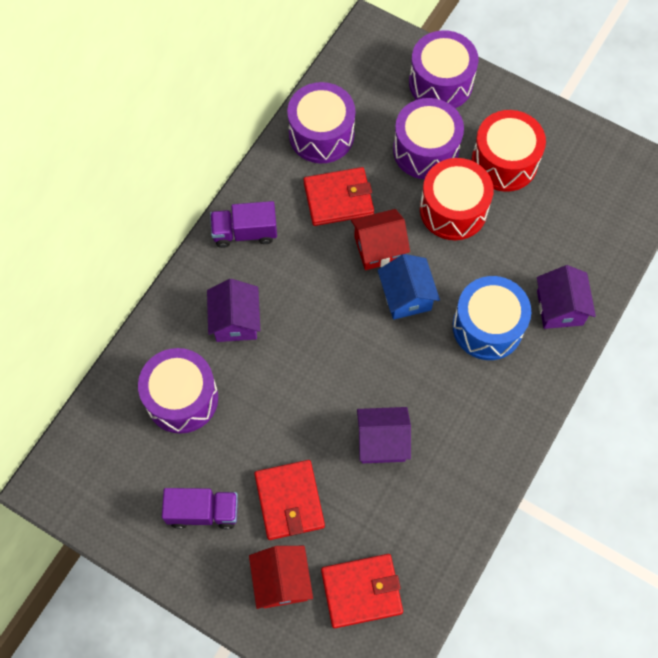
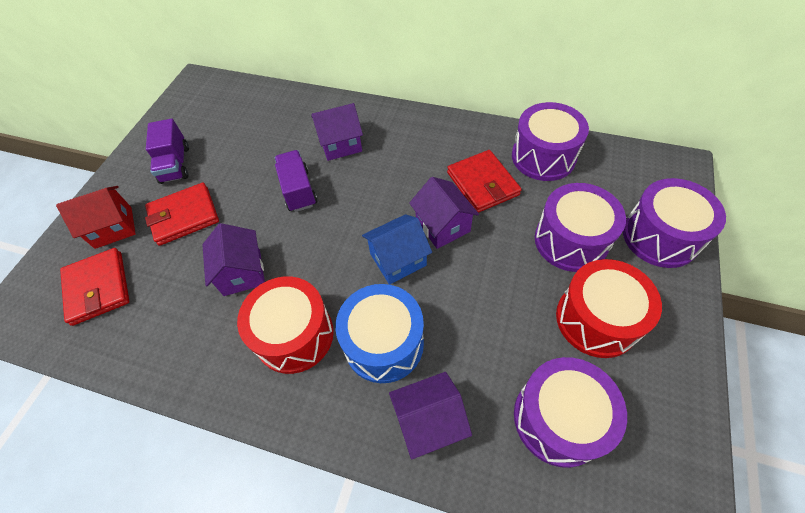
camera: 80 degrees right, 10 degrees down
(182, 398) = (268, 130): purple drum -> purple drum (558, 419)
(245, 232) = (423, 130): purple truck -> purple truck (298, 190)
(378, 248) = (442, 225): red house -> purple house
(453, 210) = (512, 280): red drum -> red drum (294, 335)

